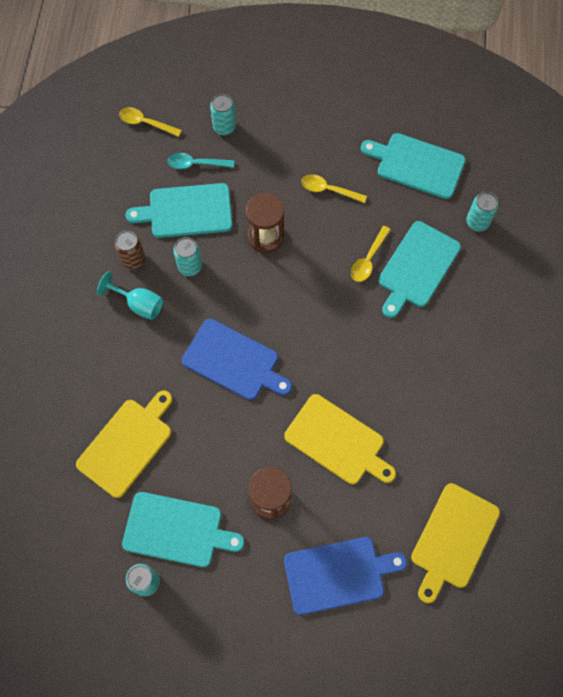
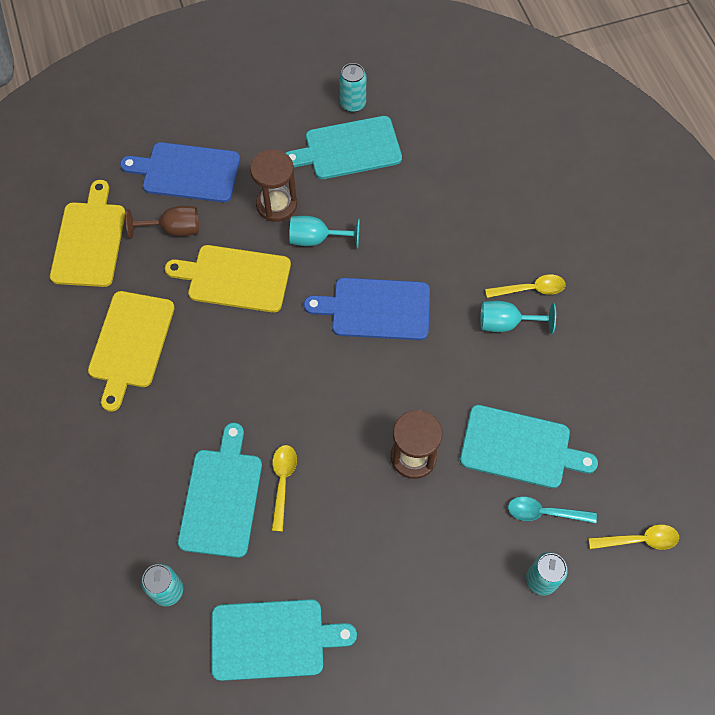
camera: 155 degrees right, 5 degrees down
(127, 444) = (435, 195): yellow cutting board -> yellow cutting board (130, 343)
(133, 260) = (542, 366): brown can -> none
(186, 211) = (520, 447): turquoise cutting board -> turquoise cutting board turned 45 degrees clockwise
(190, 266) = (477, 386): turquoise can -> none
(196, 164) = (545, 512): turquoise spoon -> turquoise spoon turned 150 degrees counterclockwise
(251, 448) = (316, 239): none -> turquoise goblet
(329, 190) = (369, 551): yellow spoon -> yellow spoon (530, 289)
(338, 574) = (187, 172): blue cutting board -> blue cutting board turned 45 degrees clockwise
(372, 516) = (174, 229): none -> brown goblet

